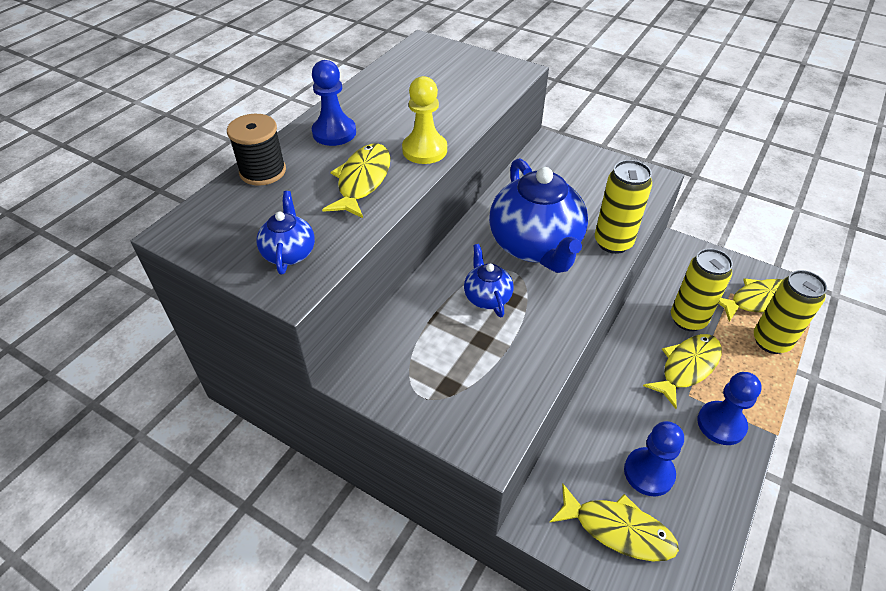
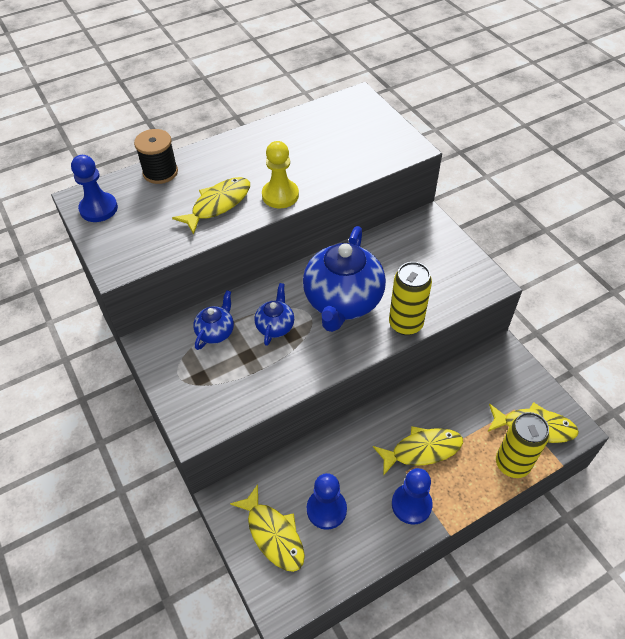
camera: 30 degrees right, 5 degrees up
(289, 253) = (132, 241): blue teapot -> blue teapot (216, 332)
(334, 133) = (229, 157): blue pawn -> blue pawn (98, 209)
(688, 319) = (456, 414): yellow can -> none

